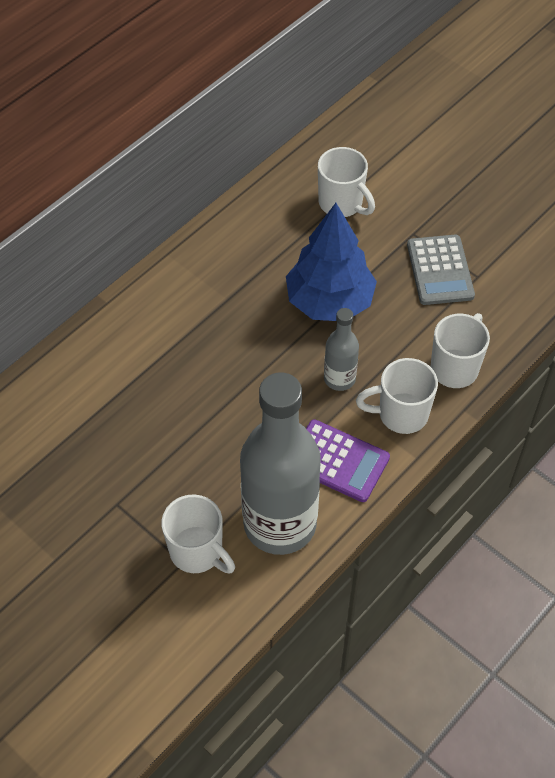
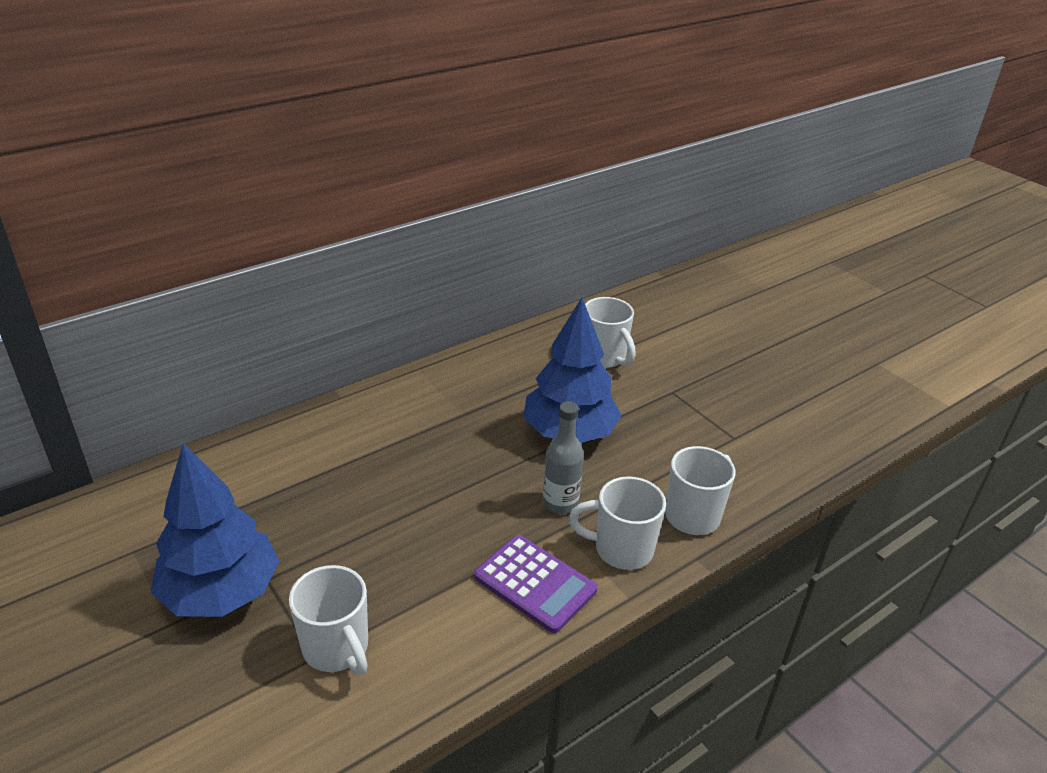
camera: 10 degrees right, 20 degrees down
(85, 524) = (221, 593): none -> blue tree
(280, 524) = (445, 637): grey bottle -> none
(440, 270) = (694, 426): grey calculator -> none

